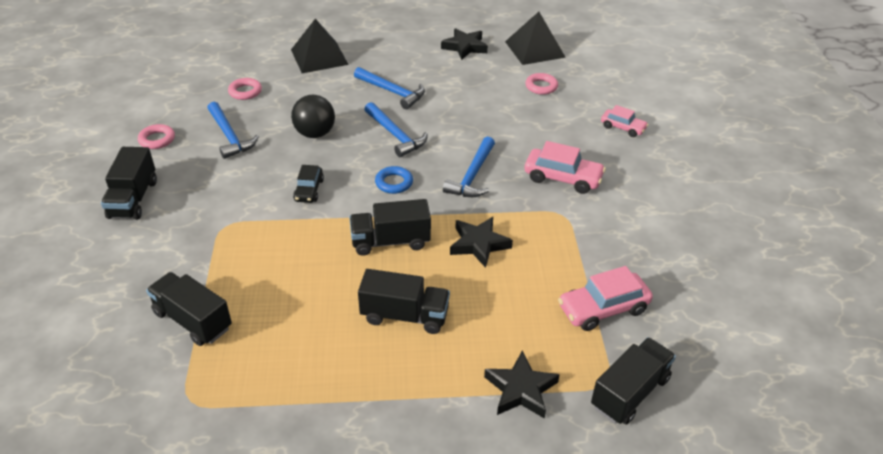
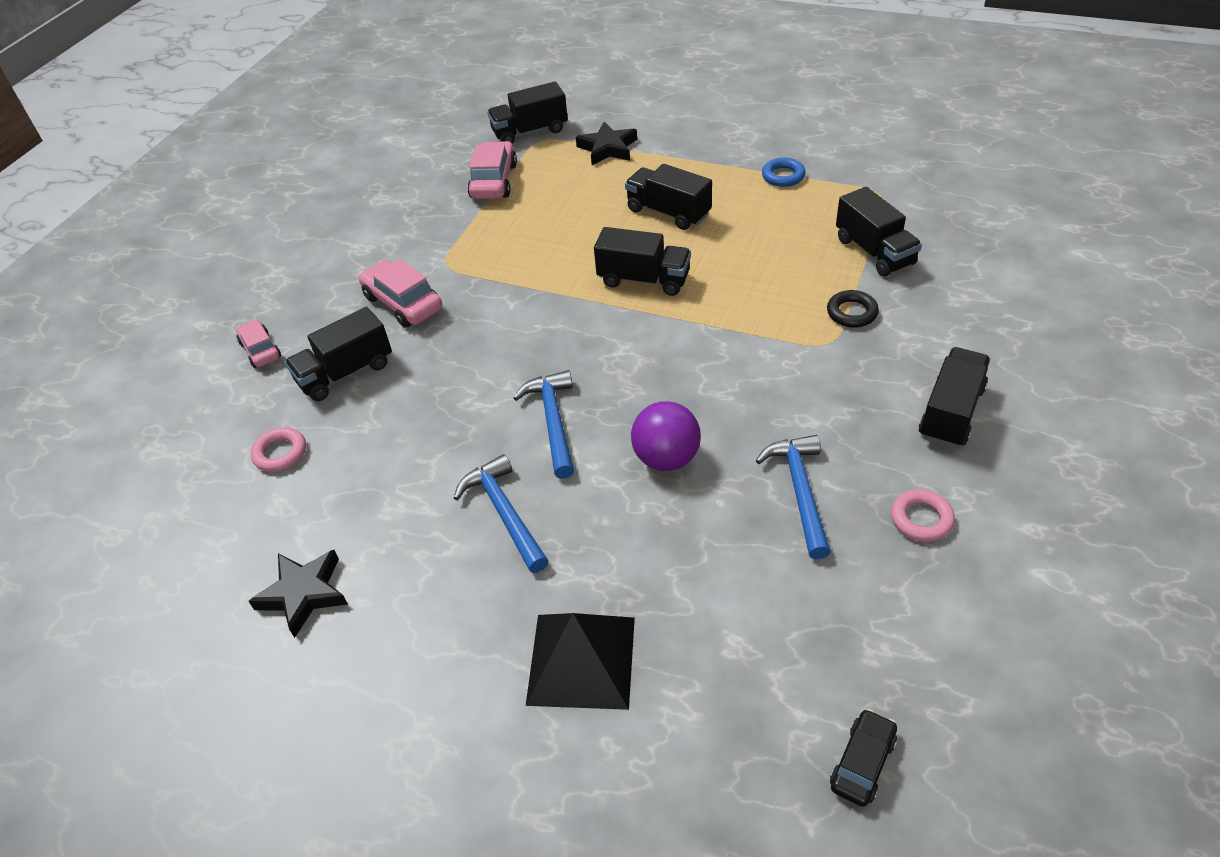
camera: 150 degrees left, 5 degrees up
(209, 254) = (852, 313): none -> black ring
(245, 92) = (753, 596): pink ring -> none
(309, 190) = (710, 365): black car -> black car (862, 763)
(315, 133) = (666, 458): black ball -> purple ball
(394, 183) = (599, 347): blue ring -> blue ring (783, 176)
(472, 176) = (500, 332): blue hammer -> none
(479, 244) = (555, 256): black star -> none
(535, 49) = (200, 545): black pyramid -> none
(551, 129) = (345, 373): none -> black truck
(603, 309) = (494, 181): pink car -> pink car turned 90 degrees counterclockwise

